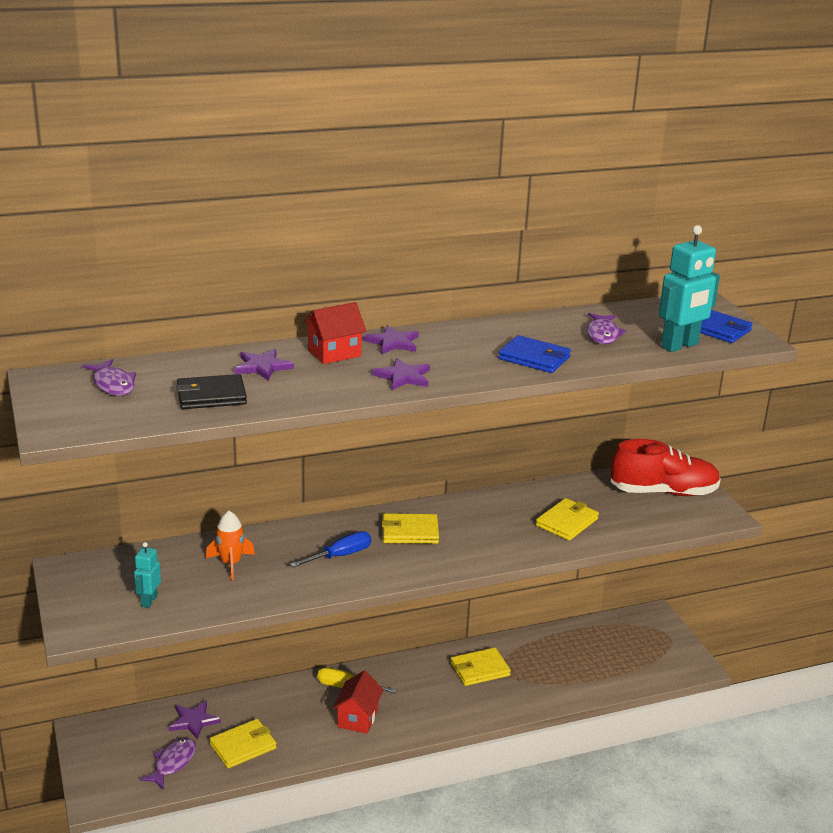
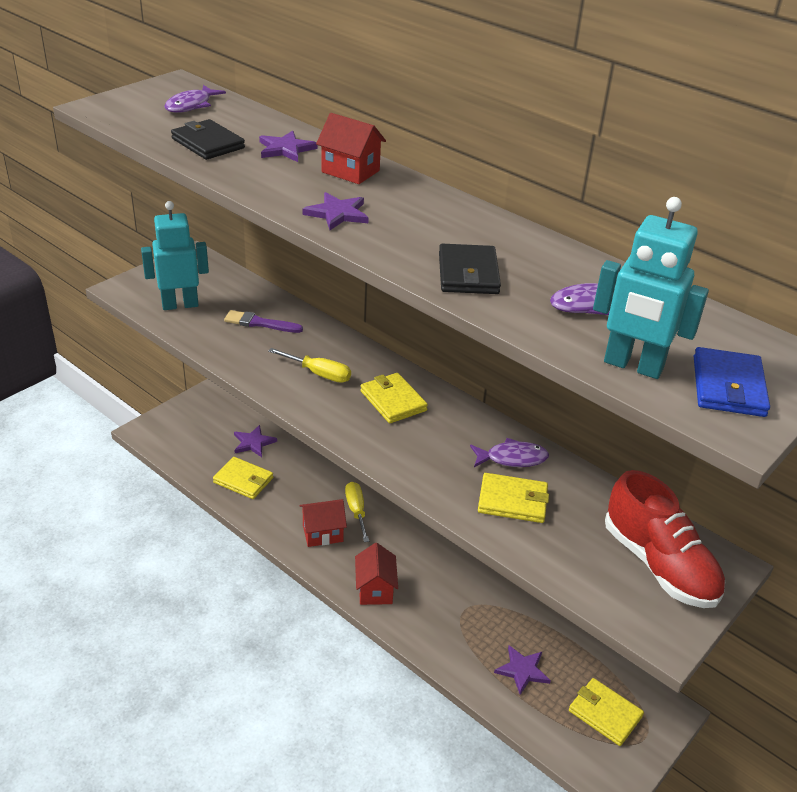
camera: 60 degrees right, 10 degrees up
(149, 601) = (180, 305): turquoise robot -> turquoise robot, size x1.87
(173, 763) = (201, 452): purple fish -> purple fish (512, 458)
(231, 563) = (259, 323): orange rocket -> purple brush
(340, 556) = (318, 374): blue screwdriver -> yellow screwdriver
(393, 342) = (408, 192): purple star -> purple star (522, 670)
(447, 711) = (375, 589): none -> red house
(479, 669) = (452, 591): yellow wallet -> yellow wallet (605, 713)
(534, 358) = (468, 273): blue wallet -> black wallet

